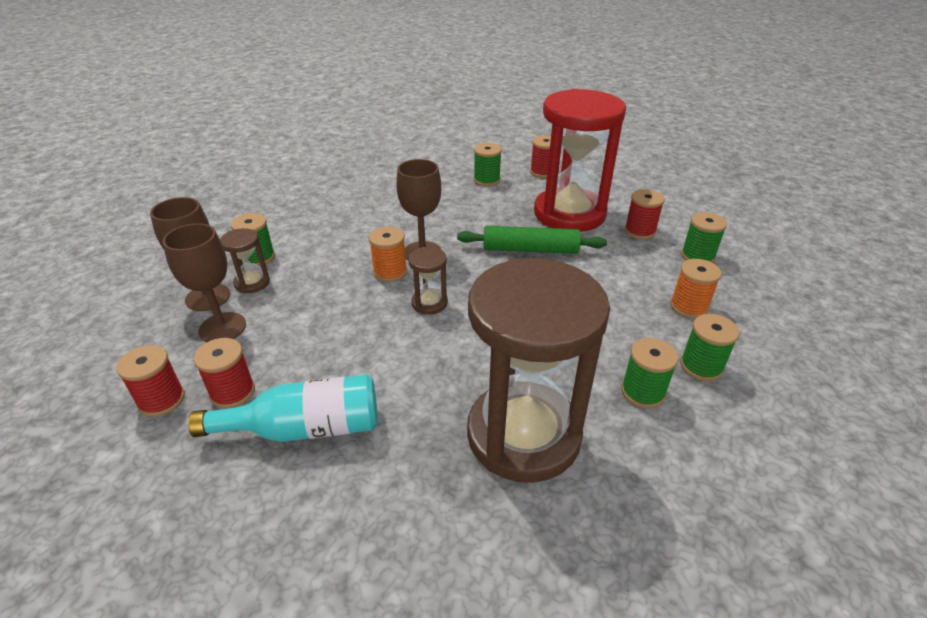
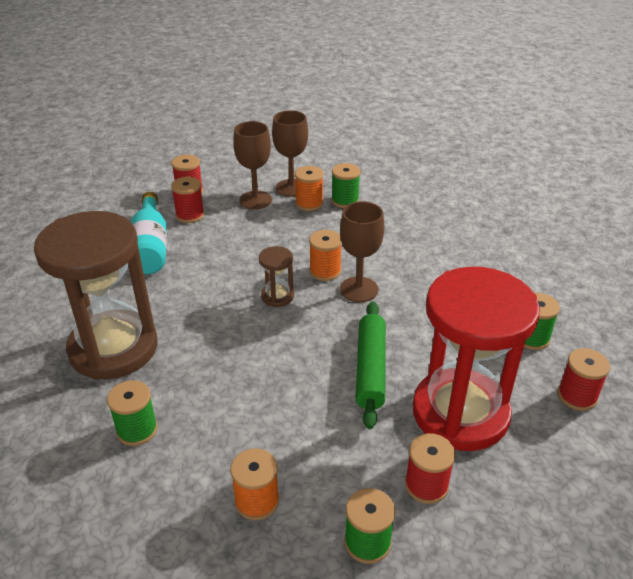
camera: 90 degrees right, 0 degrees up
(252, 283) = (309, 203): brown hourglass -> orange spool
(701, 366) = (159, 486): green spool -> none

